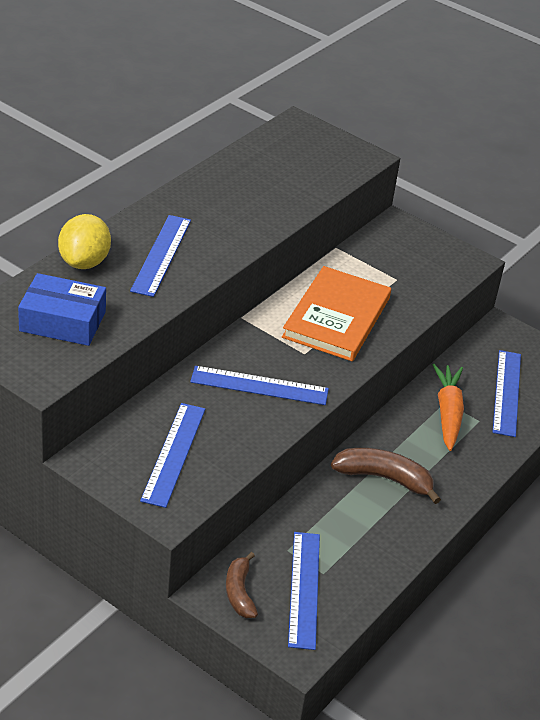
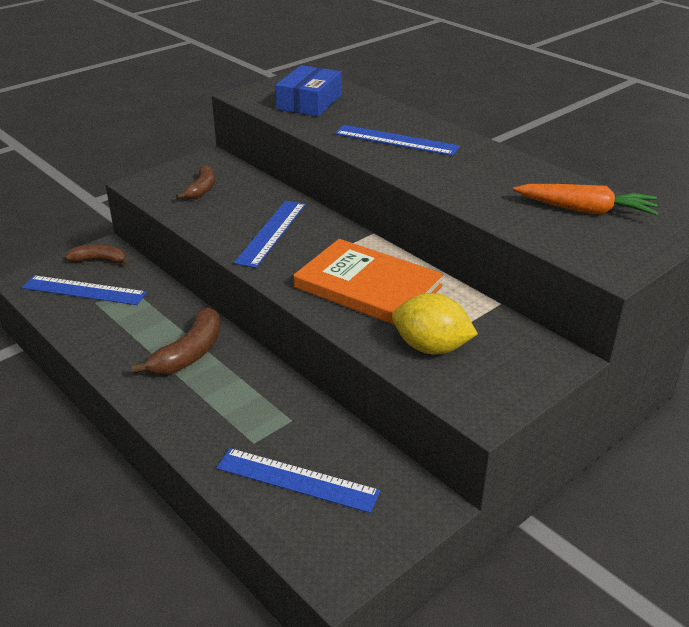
camera: 105 degrees right, 5 degrees down
(84, 262) = (387, 112): yellow lemon -> yellow lemon (431, 347)
(174, 454) = (202, 189): blue ruler -> brown banana
(448, 413) = (272, 417): orange carrot -> orange carrot (585, 210)

